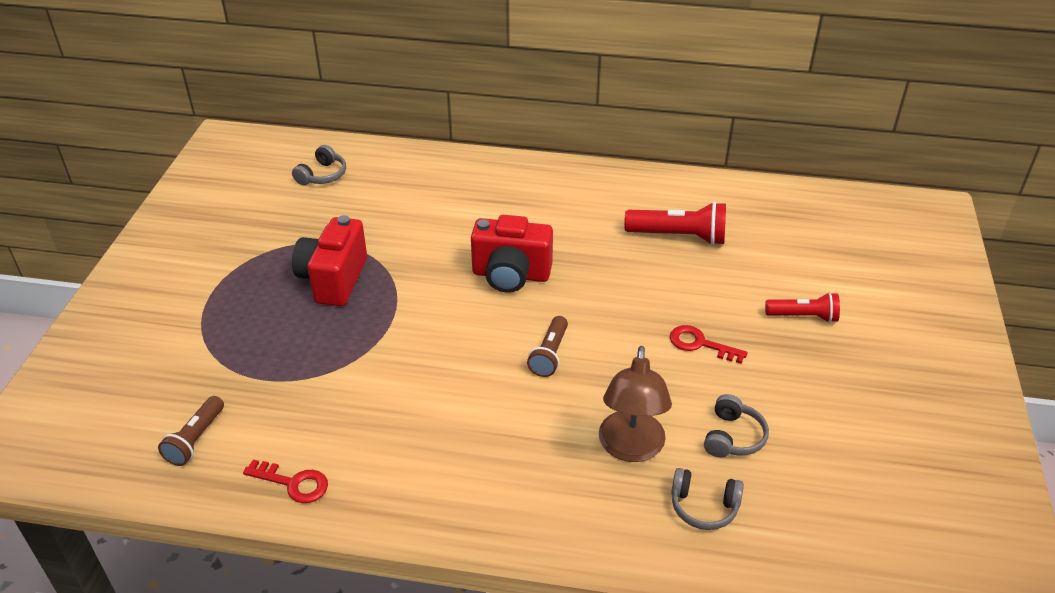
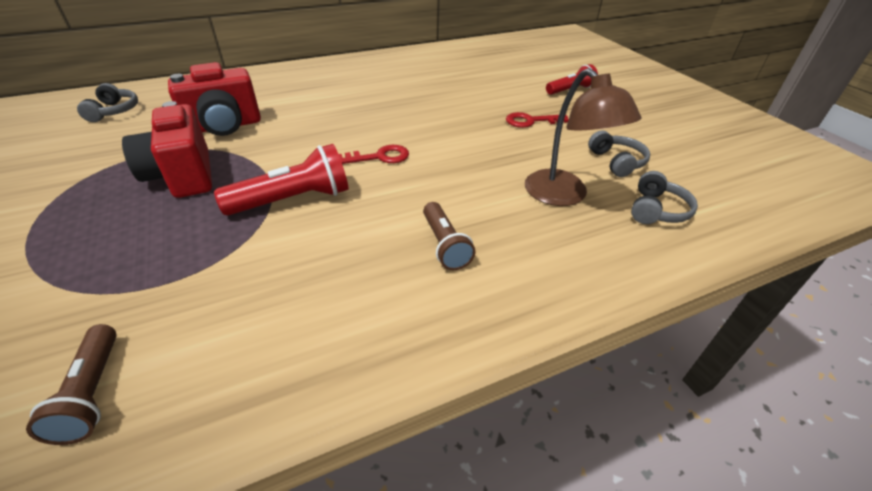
camera: 35 degrees left, 0 degrees up
(293, 483) = (276, 375): red key -> red key (379, 157)
(511, 275) = (352, 125): red camera -> red camera (224, 126)
(549, 355) = (436, 161): brown flashlight -> brown flashlight (445, 245)
(679, 236) = (450, 75): red flashlight -> red flashlight (294, 200)
(703, 506) = (656, 210): grey headphones -> grey headphones turned 45 degrees counterclockwise

